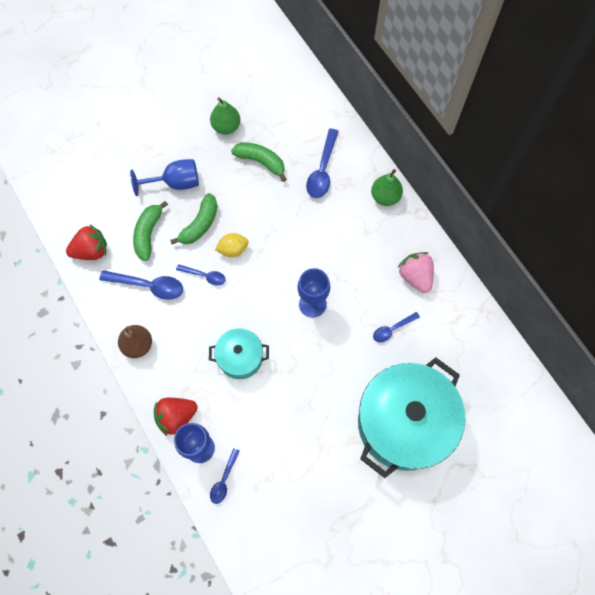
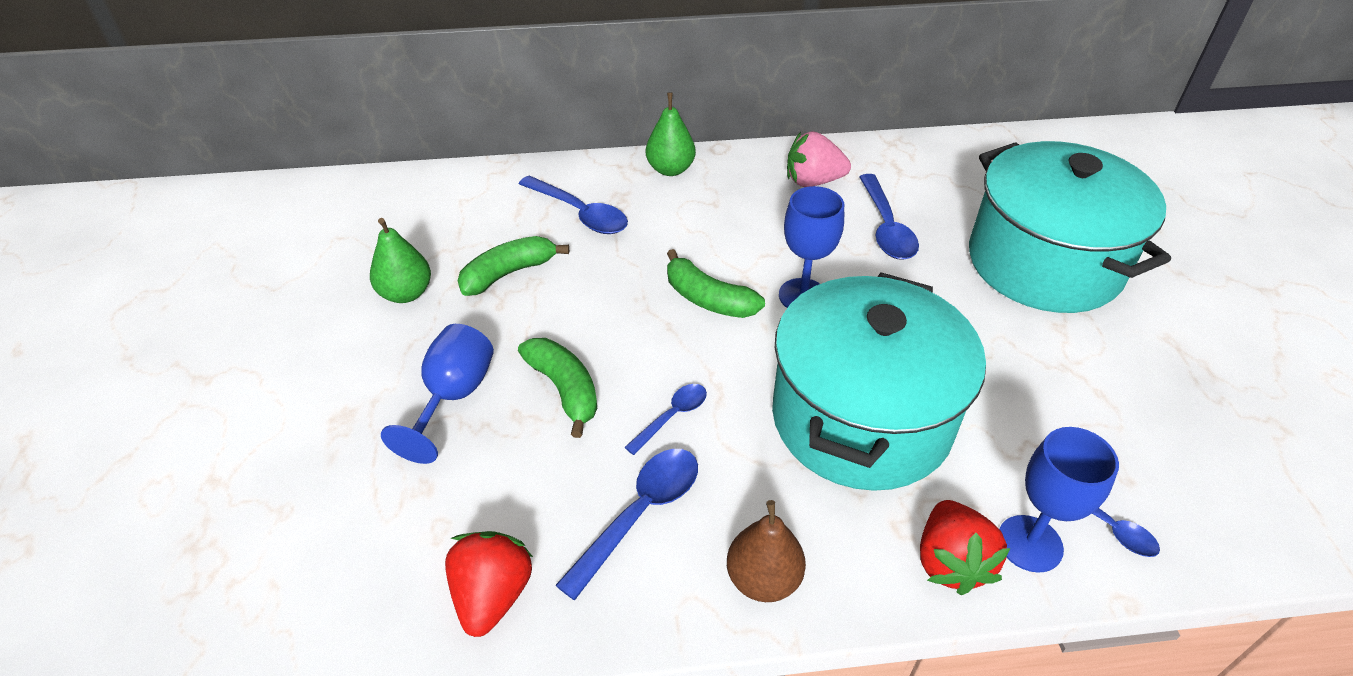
camera: 65 degrees left, 25 degrees down
(148, 233) = (526, 475): green banana -> green banana (708, 299)
(233, 249) = (644, 360): yellow lemon -> none
(240, 358) = (861, 418): turquoise pot -> turquoise pot, size x2.04
(392, 329) = (886, 227): blue spoon -> blue spoon, size x1.65

